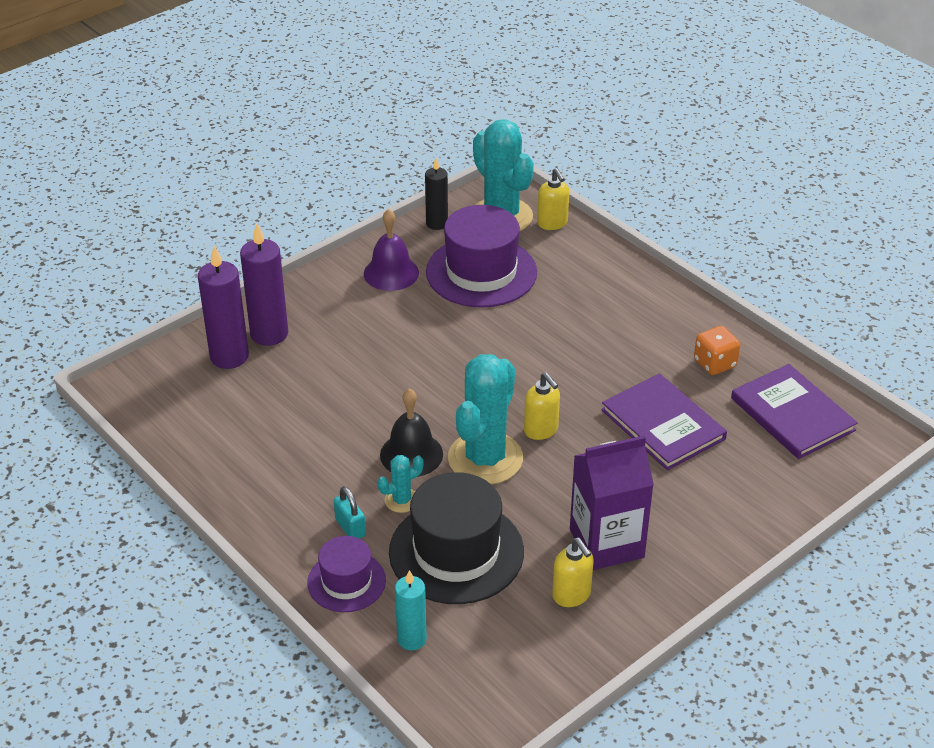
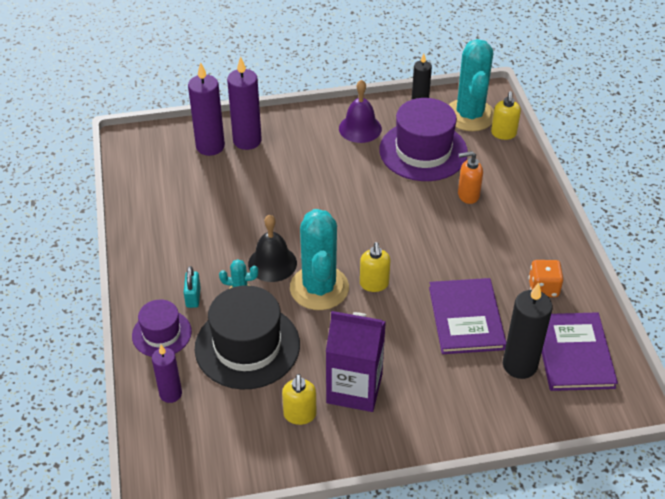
camera: 30 degrees right, 5 degrees up
(411, 639) = (170, 394): turquoise candle -> purple candle
(485, 458) = (319, 288): turquoise cactus -> turquoise cactus turned 60 degrees counterclockwise
(566, 300) = (468, 195): none -> orange soap dispenser
(751, 447) = (519, 365): none -> black candle

